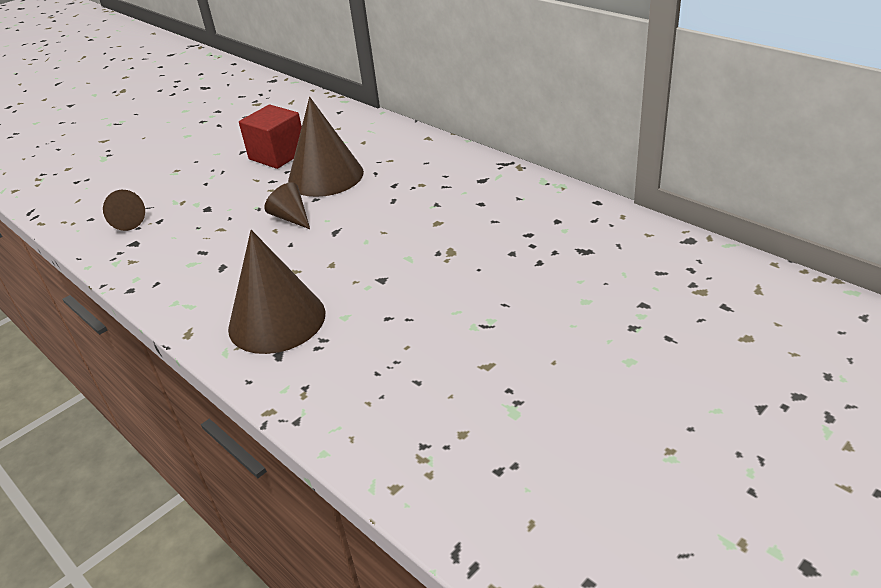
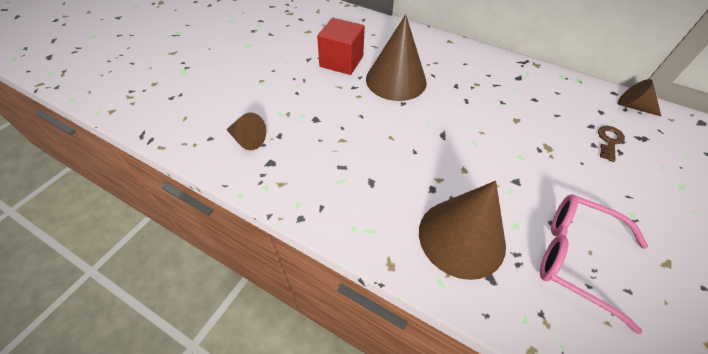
camera: 20 degrees left, 15 degrees up
(291, 217) = (396, 123): brown cone -> brown cone (633, 106)
(385, 349) = (576, 257): none -> pink glasses
(535, 251) = (609, 141): none -> brown key

